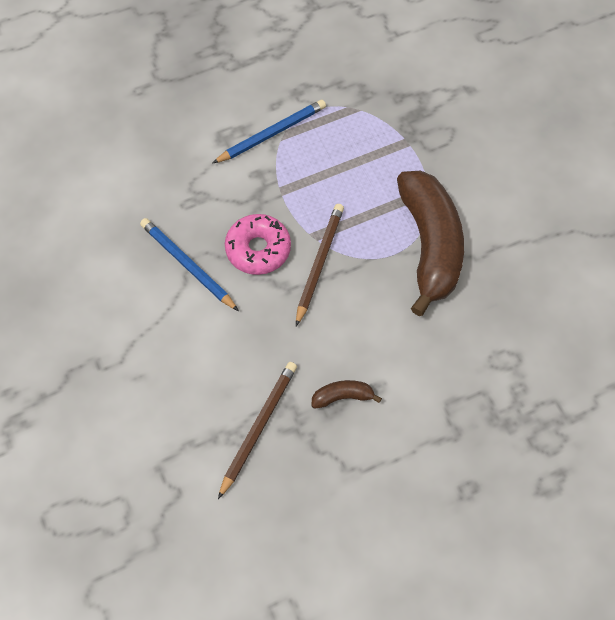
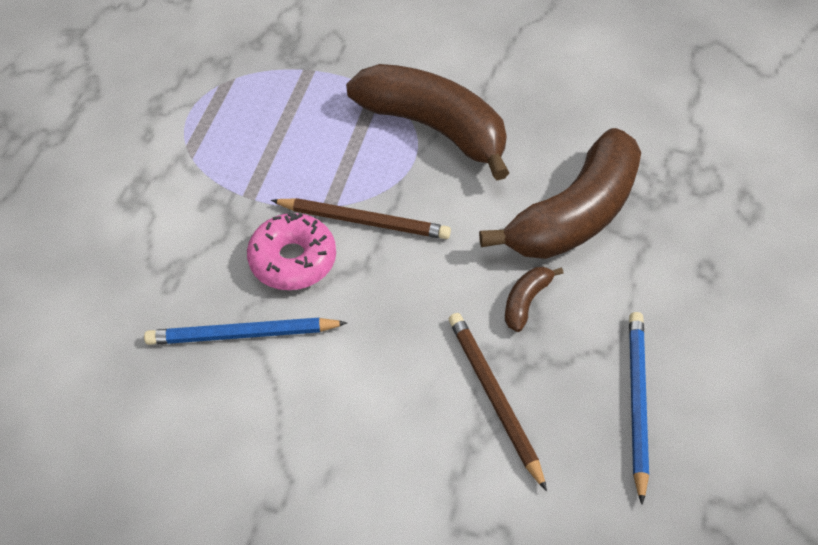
camera: 50 degrees left, 10 degrees down
(272, 134) = (176, 160): blue pencil -> blue pencil (637, 402)
(319, 263) = (363, 221): brown pencil -> brown pencil turned 135 degrees clockwise
(438, 378) = (575, 214): none -> brown banana

